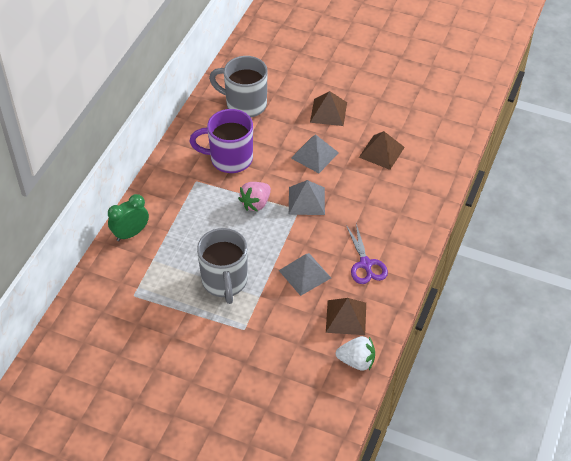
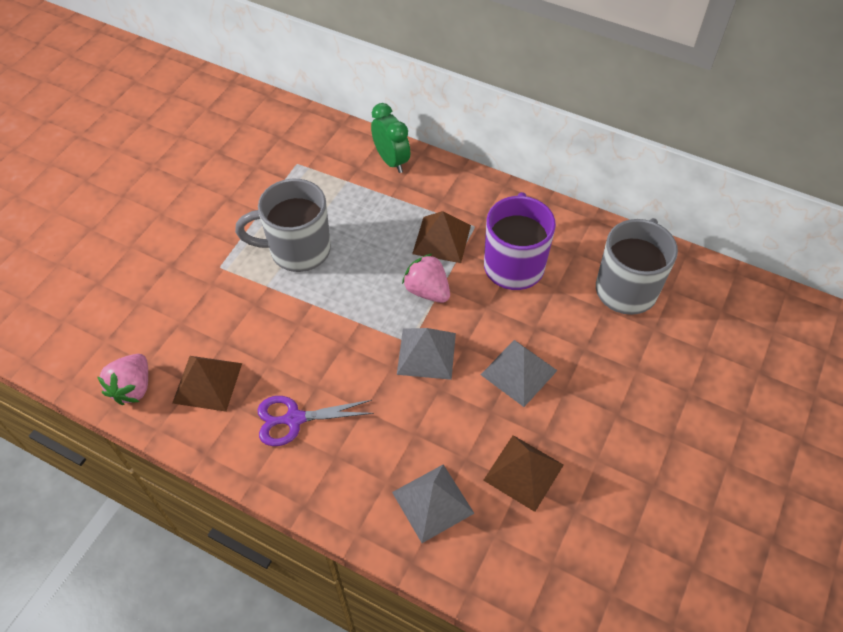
camera: 95 degrees right, 5 degrees up
(305, 274) = (292, 339): grey pyramid -> grey pyramid (432, 502)
(328, 112) = (616, 401): brown pyramid -> brown pyramid (442, 239)
(356, 361) = (133, 388): white strawberry -> pink strawberry

